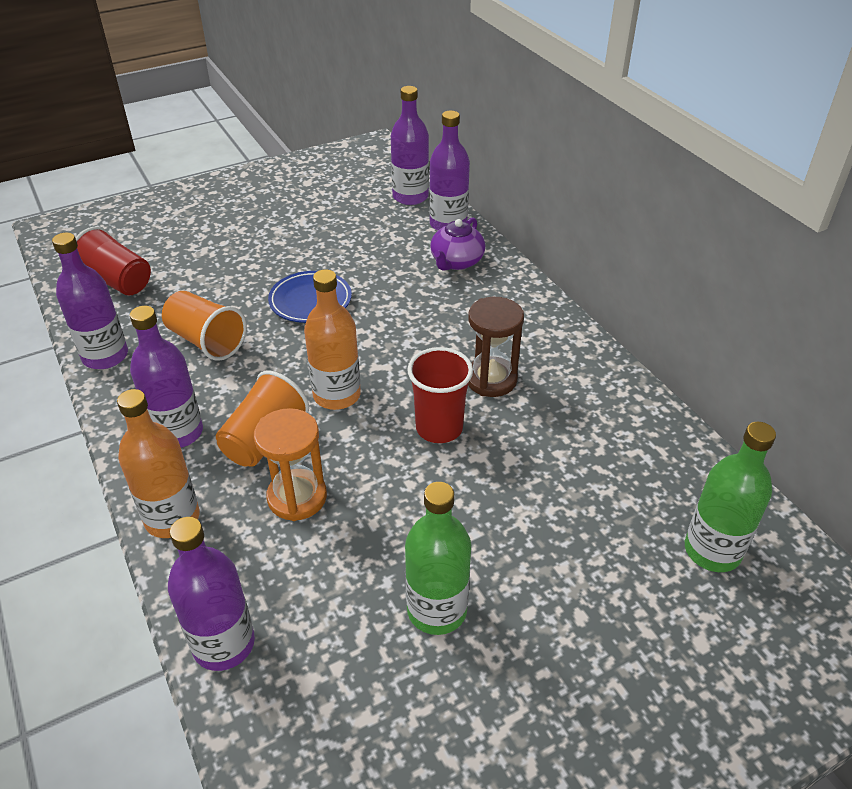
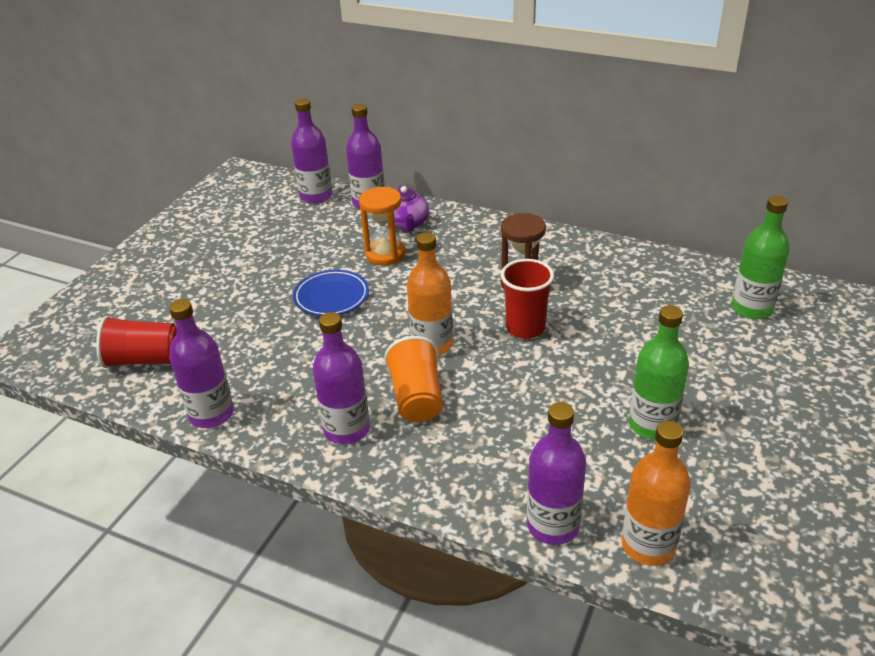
camera: 35 degrees left, 5 degrees down
(172, 518) = (417, 481): orange bottle -> orange bottle (648, 545)
(206, 341) = (284, 362): orange cup -> none
(297, 497) = (487, 418): orange hourglass -> orange hourglass (385, 254)

